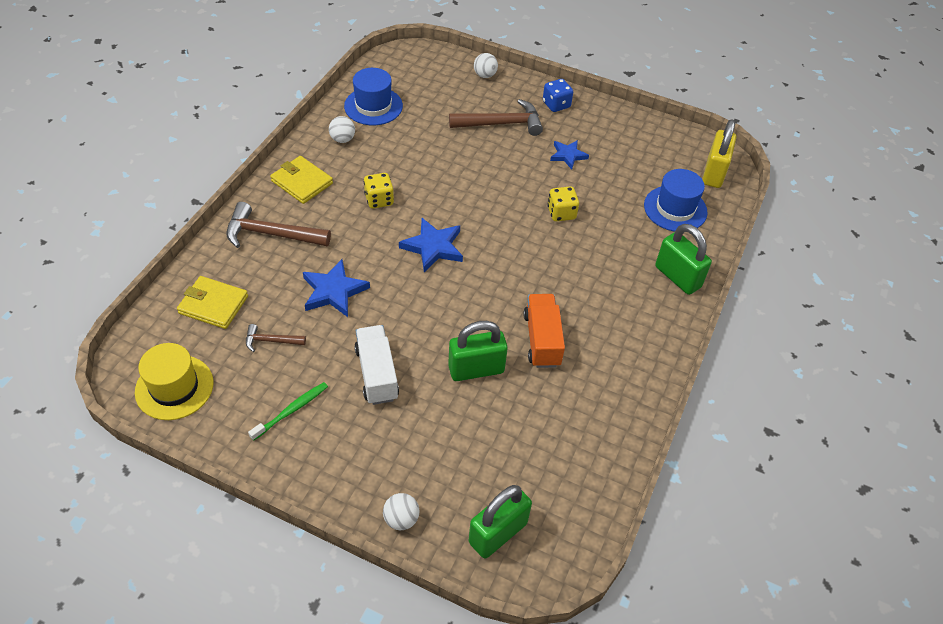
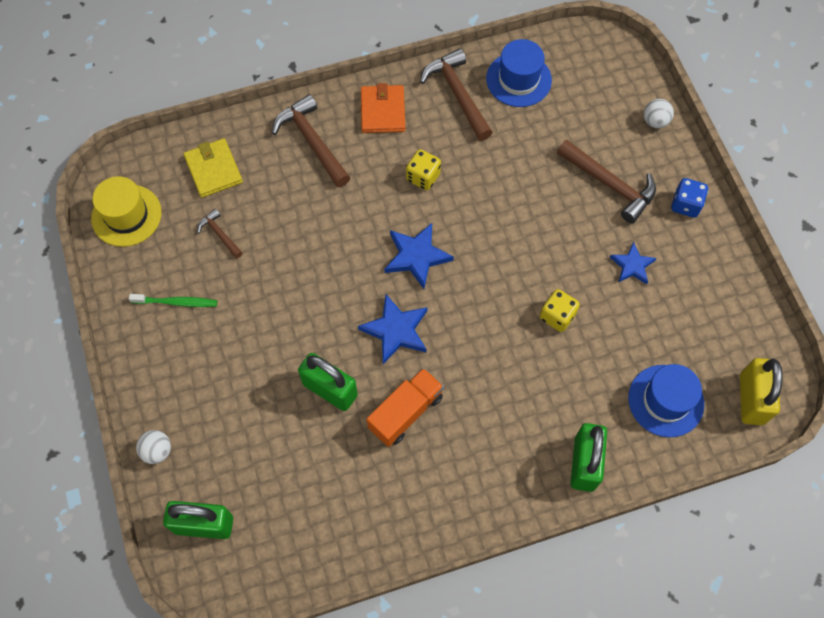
camera: 50 degrees right, 15 degrees up
(302, 182) = (382, 111): yellow wallet -> orange wallet
(333, 291) = (303, 231): blue star -> blue star (396, 330)
(342, 139) = (457, 94): white ball -> brown hammer
(377, 374) = (259, 327): white truck -> none
(714, 173) = (751, 399): yellow padlock -> yellow padlock turned 60 degrees counterclockwise

